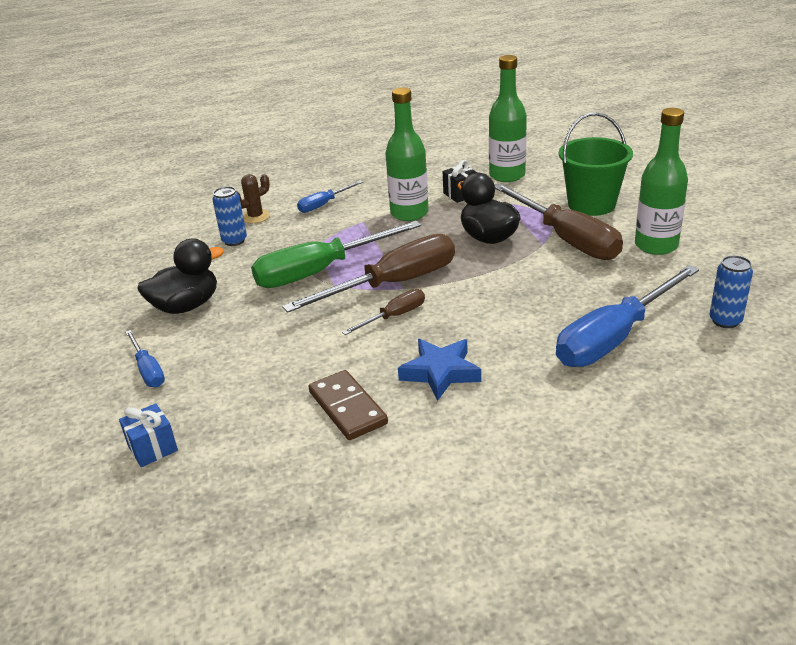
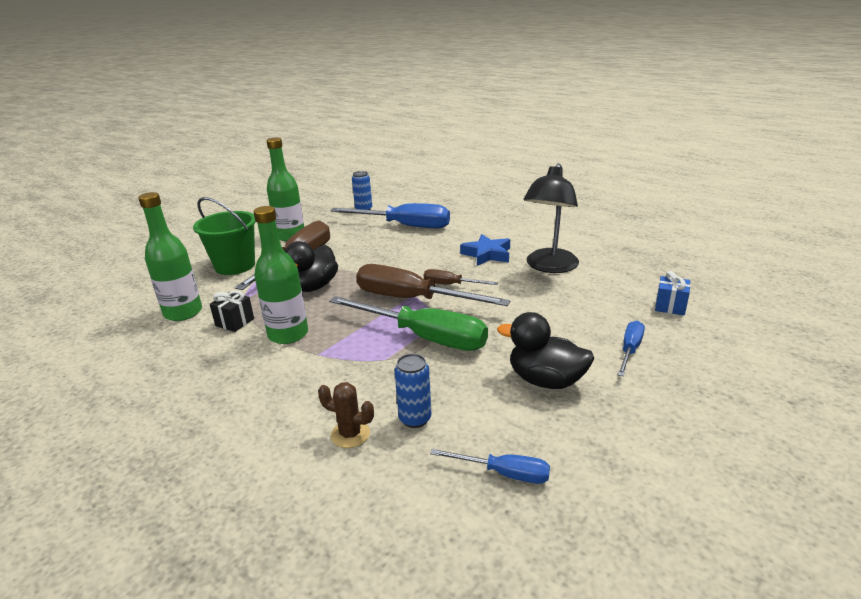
camera: 125 degrees left, 5 degrees down
(324, 204) = (292, 395): blue screwdriver -> blue screwdriver (504, 473)
(348, 408) = (549, 267): brown domino -> black lamp

